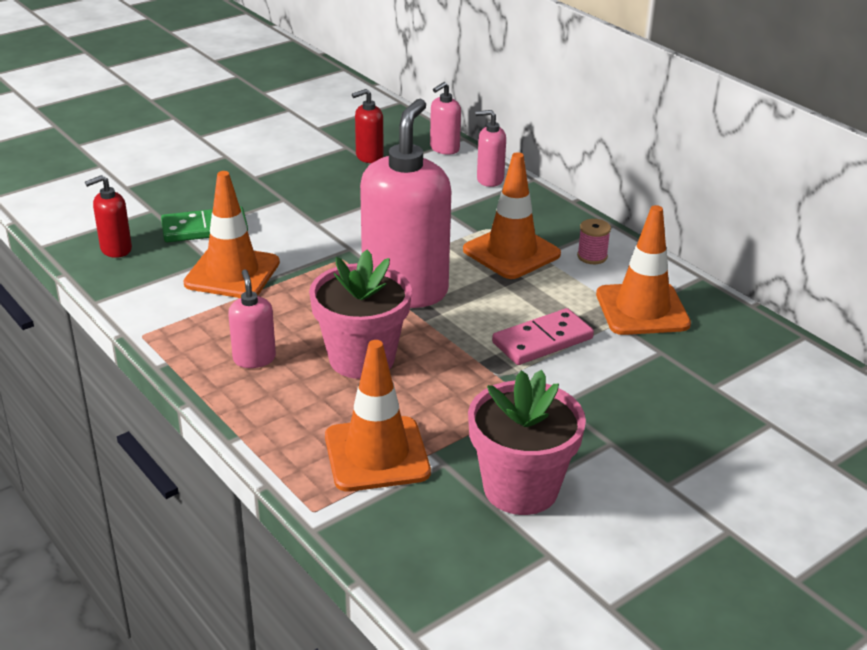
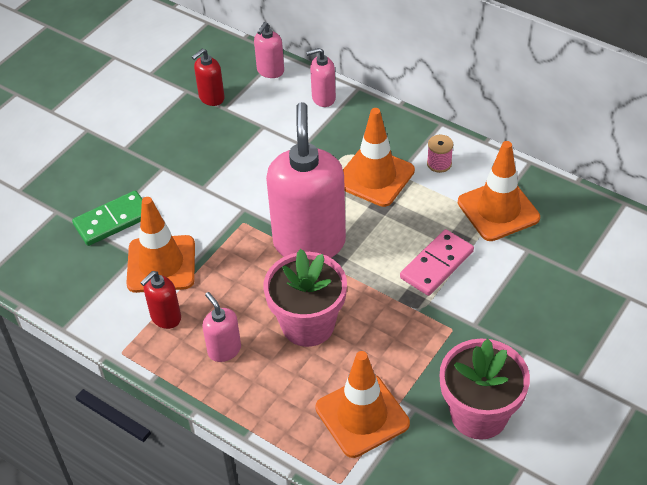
camera: 15 degrees left, 15 degrees up
(116, 249) = (49, 265): red soap dispenser -> red soap dispenser (165, 317)

